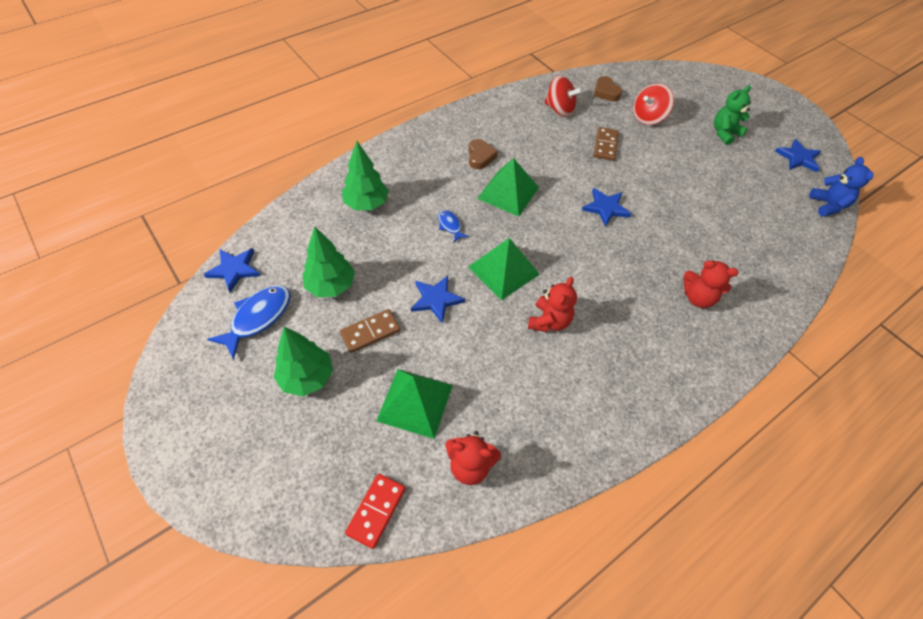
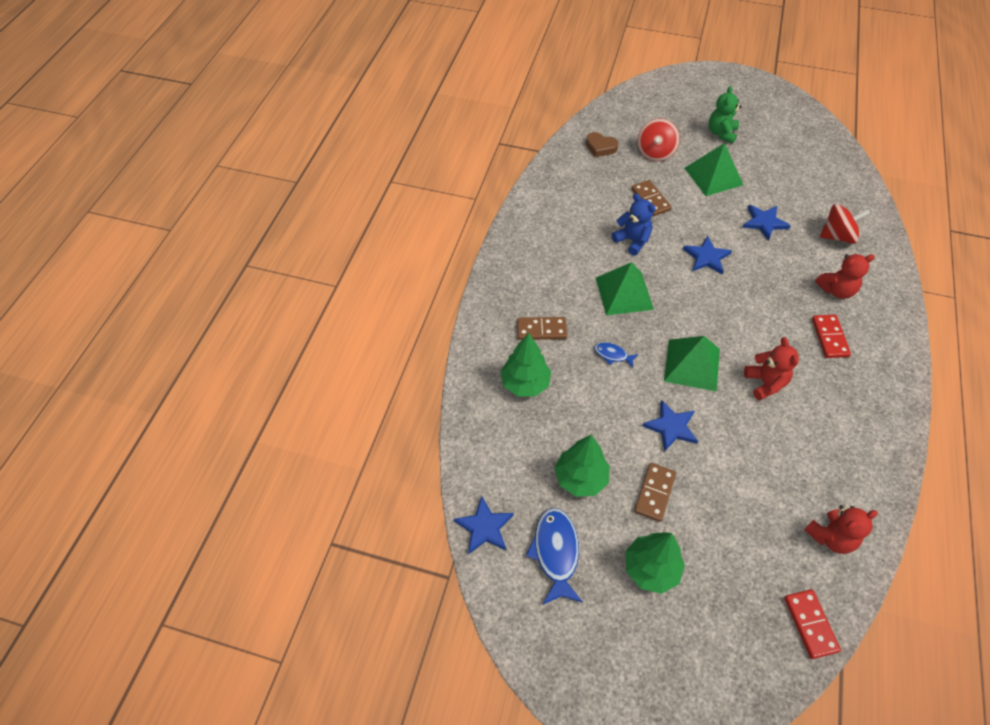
camera: 35 degrees left, 0 degrees up
(415, 402) = (747, 522): green pyramid -> green pyramid (713, 176)
(418, 179) = (541, 330): none -> brown domino
(480, 157) = (568, 274): brown heart -> none
(559, 110) = (582, 187): red spinning top -> red spinning top (837, 236)
(648, 327) = (829, 337): none -> red domino
(798, 158) = (788, 124): blue star -> blue star (764, 222)
(828, 205) = (841, 155): blue teddy bear -> blue teddy bear (632, 240)

